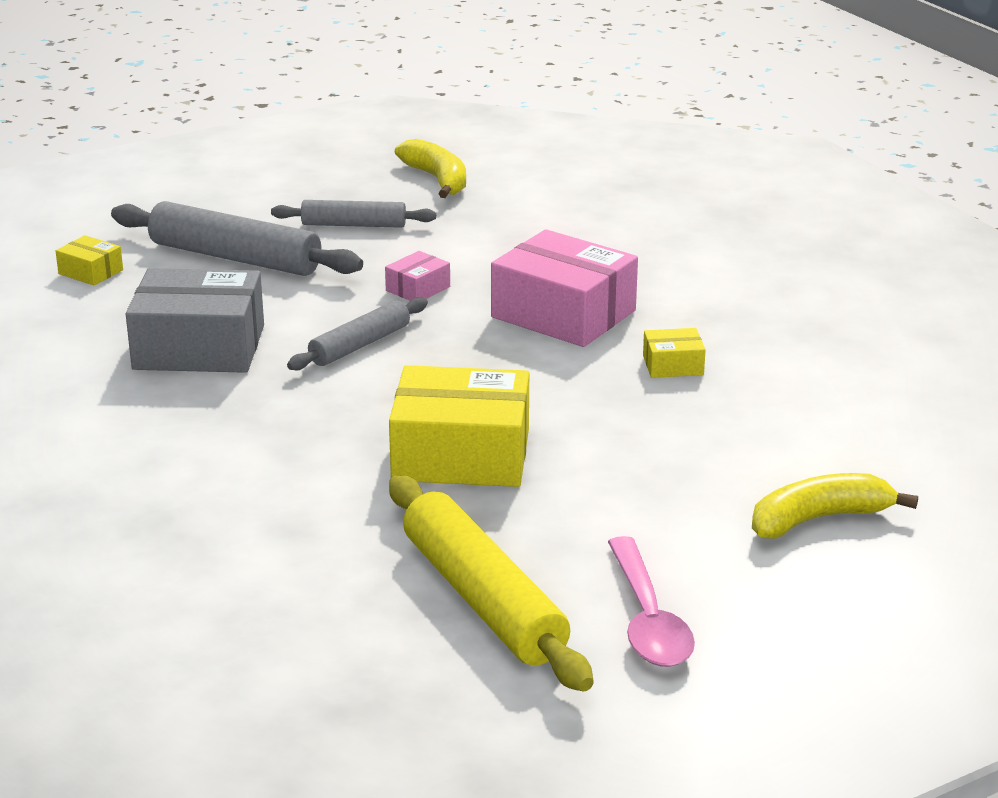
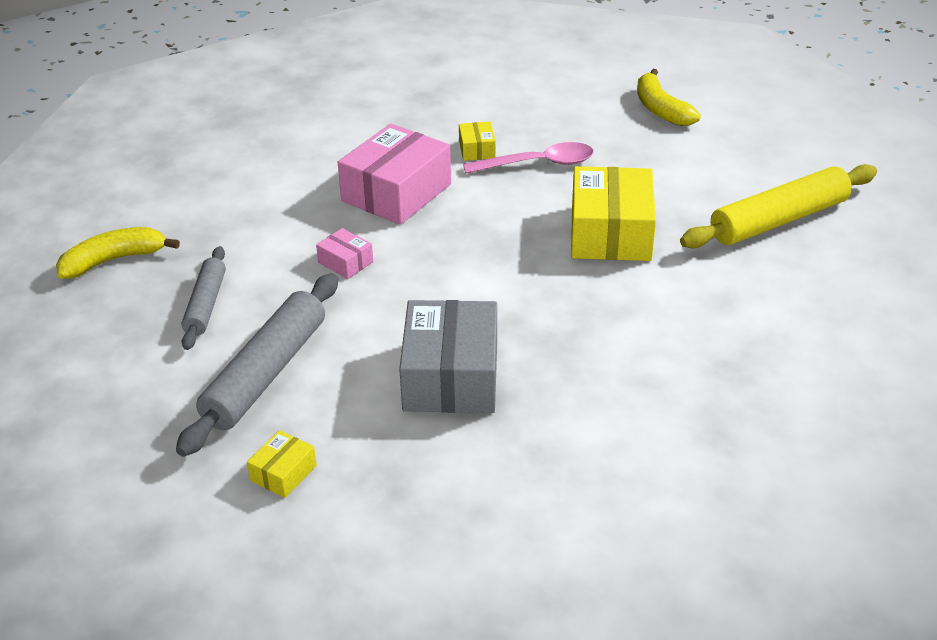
camera: 90 degrees left, 10 degrees up
(360, 345) = (447, 287): grey rolling pin -> none
(647, 619) = (778, 165): pink spoon -> pink spoon (538, 164)

